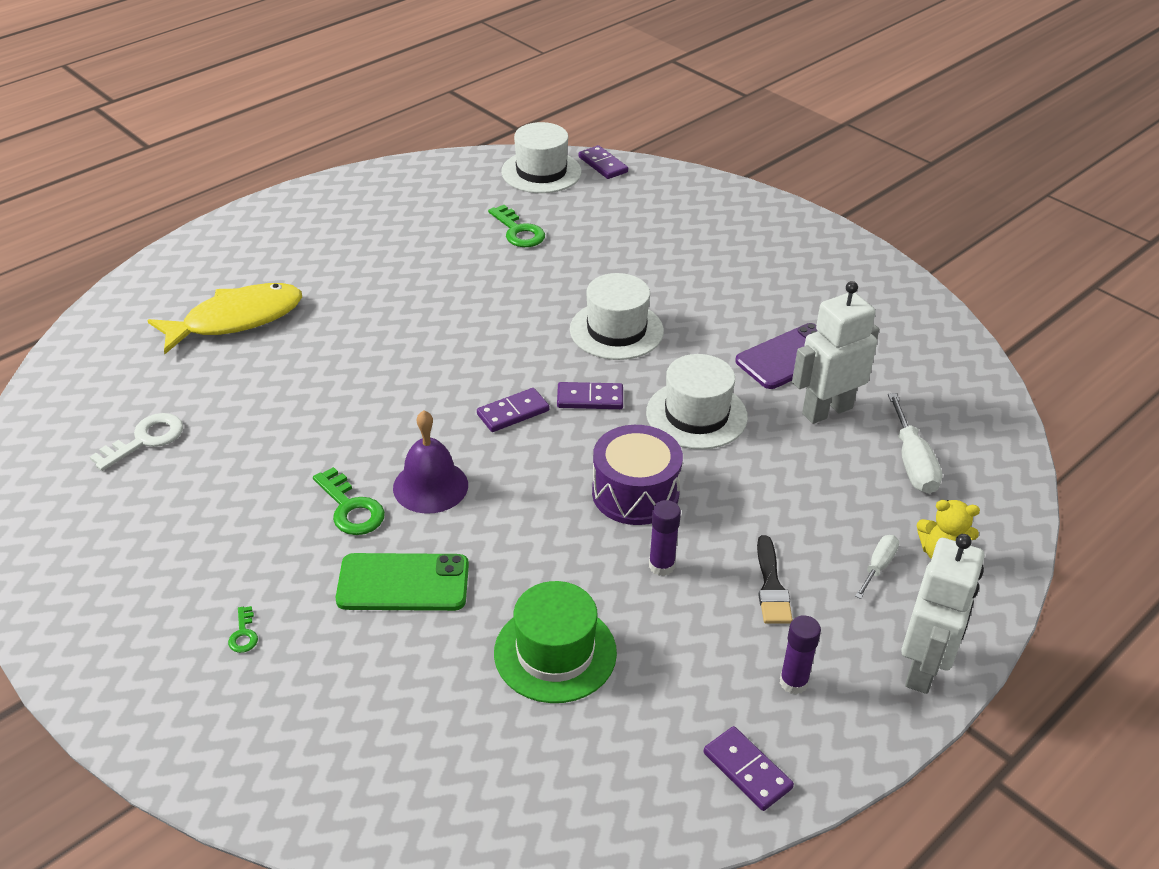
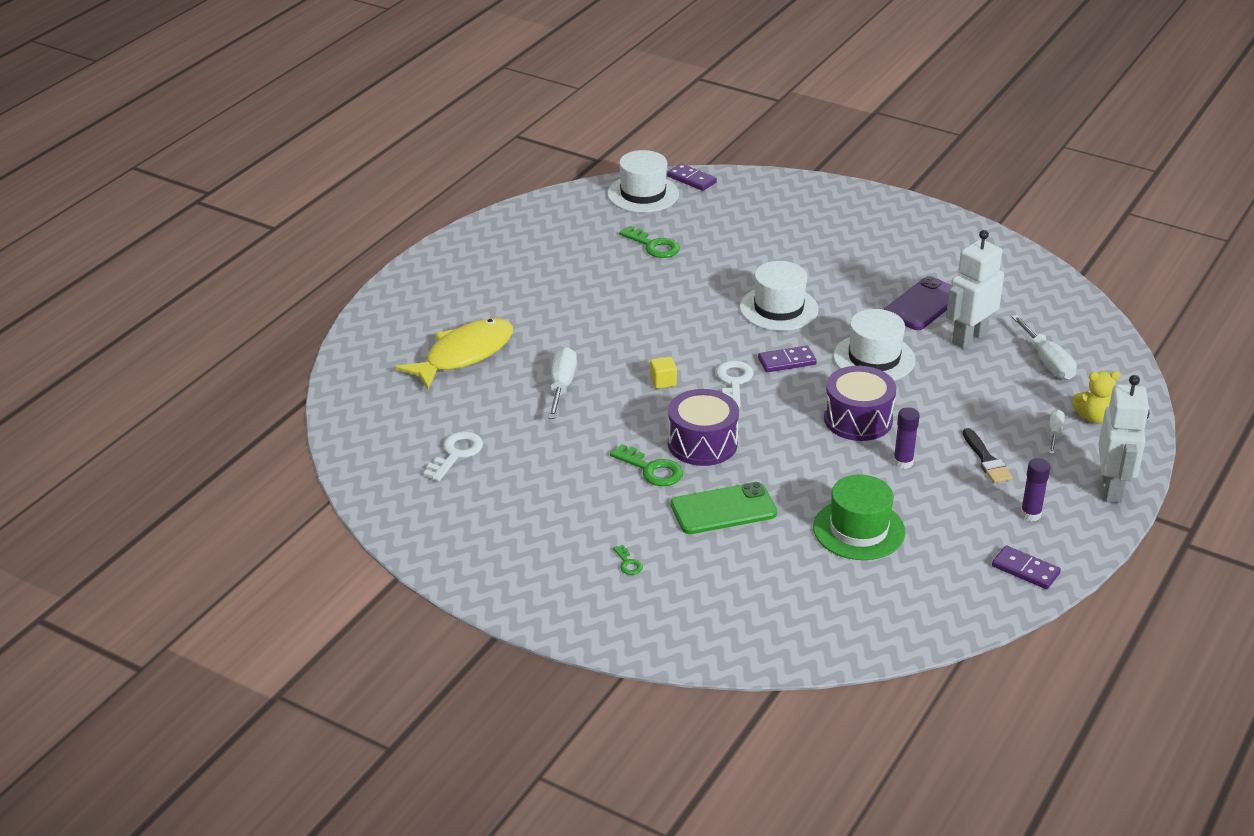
camera: 15 degrees left, 5 degrees down
(316, 378) = (561, 386): none -> white screwdriver
(430, 486) = (702, 443): purple bell -> purple drum
(432, 396) = (663, 381): none -> yellow cube
(513, 413) = (733, 382): purple domino -> white key

